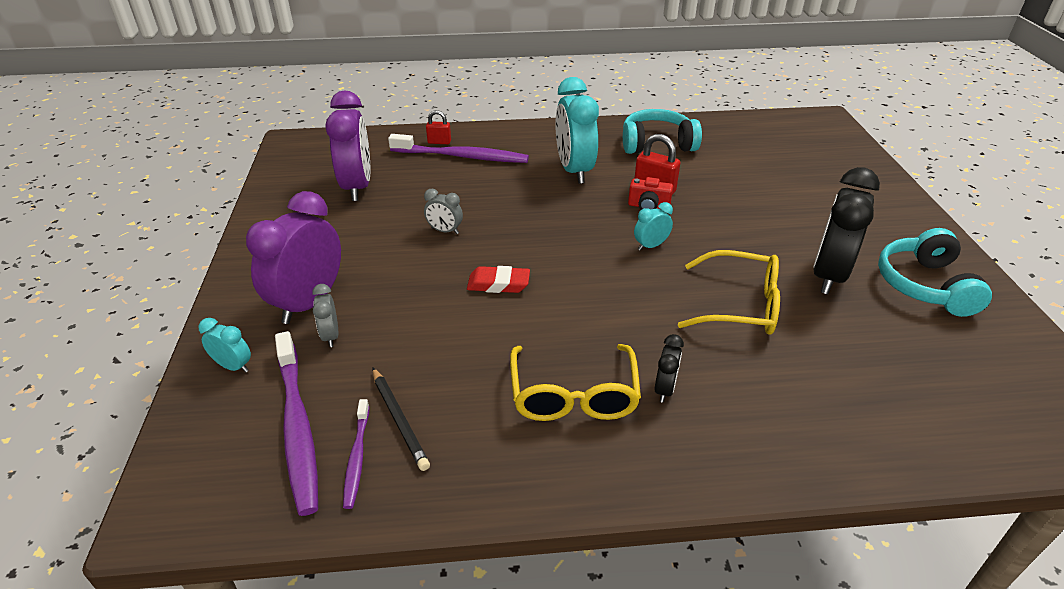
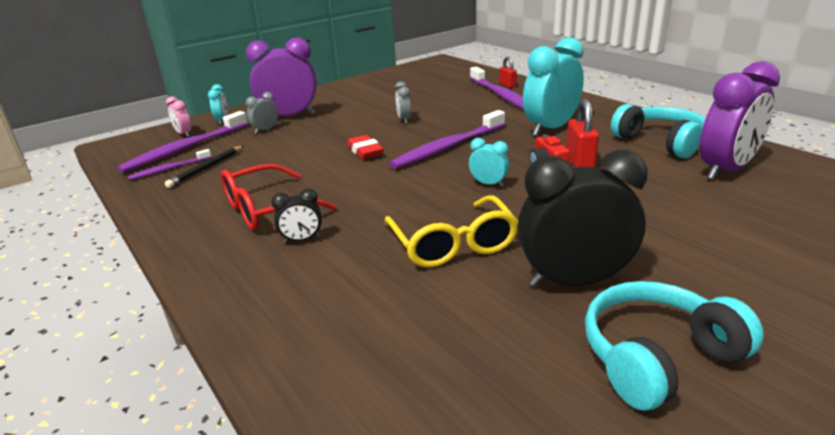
camera: 60 degrees right, 10 degrees down
(231, 417) = (184, 134): none -> pink clock
(357, 187) = (417, 87): purple clock -> purple clock (726, 170)
(550, 234) = (447, 147): none -> purple toothbrush
(573, 395) = (267, 209): yellow glasses -> red glasses

